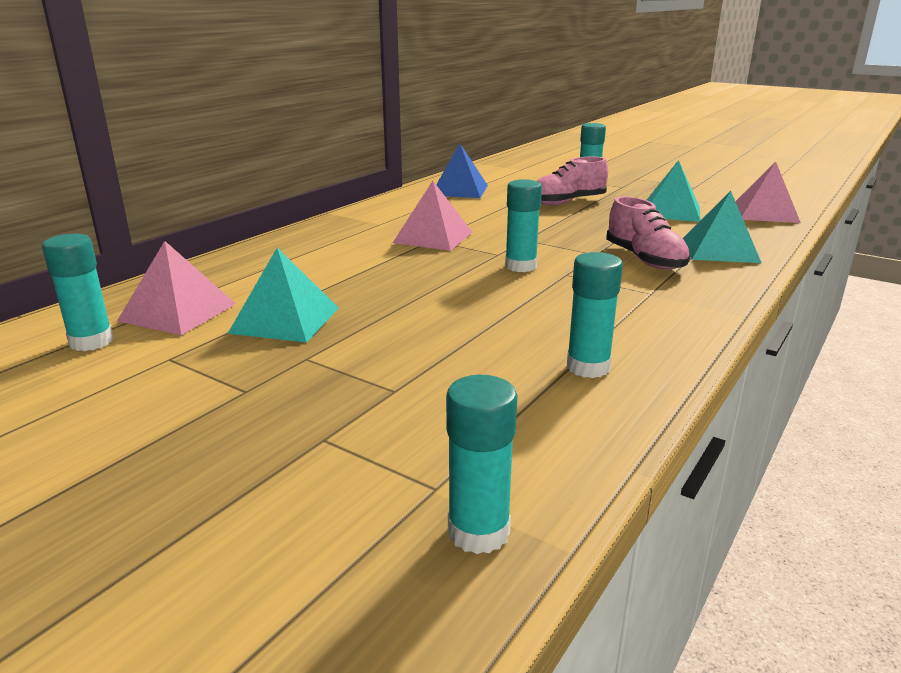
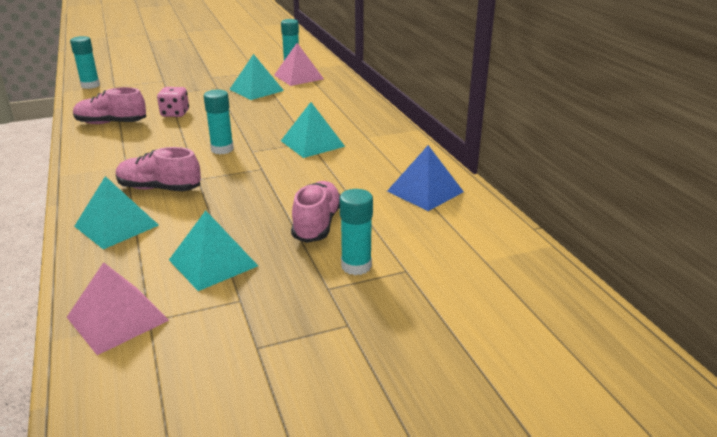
camera: 125 degrees right, 5 degrees up
(433, 237) = (312, 143): pink pyramid -> turquoise pyramid
(472, 336) = (175, 114): none -> pink dice
(588, 367) = (111, 123): turquoise glue stick -> pink shoe

